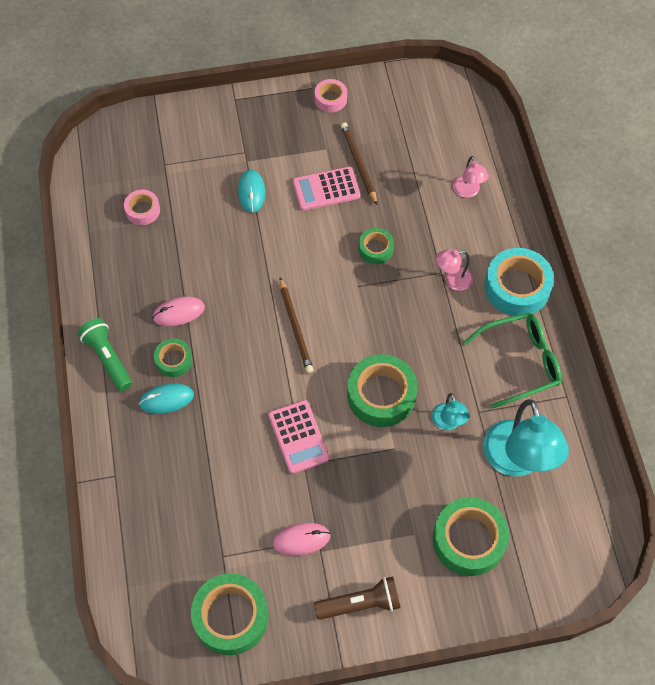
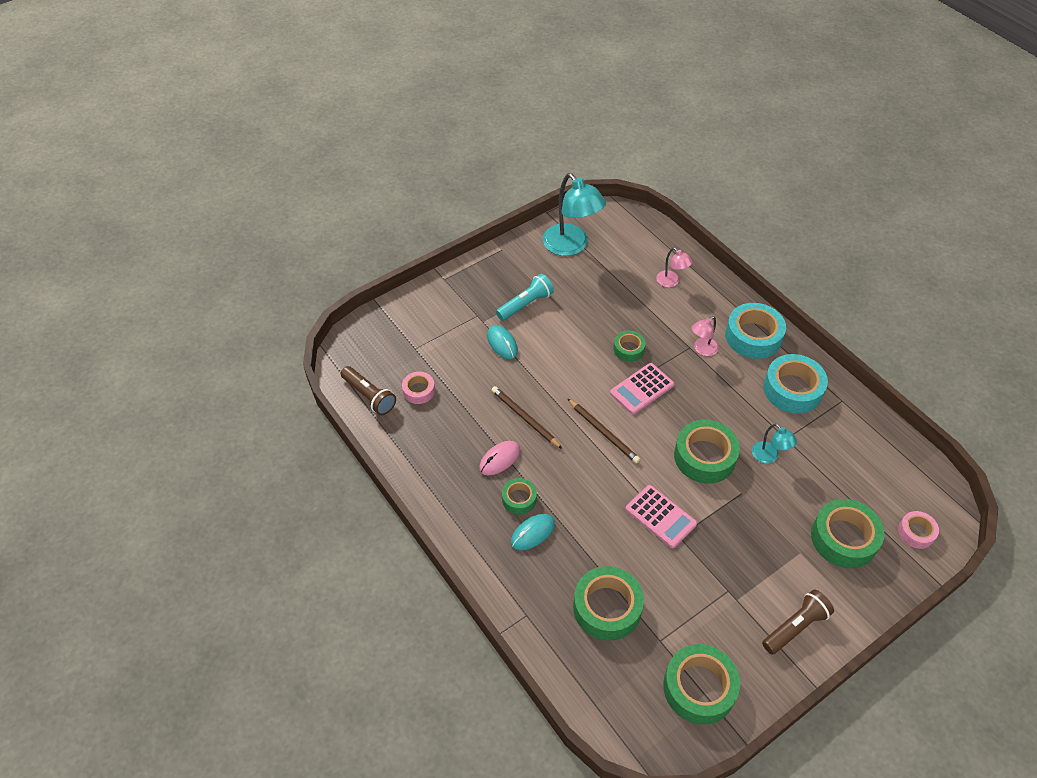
camera: 25 degrees left, 10 degrees down
(93, 197) = (369, 396): none -> brown flashlight
(108, 358) = (461, 521): green flashlight -> none
(192, 502) = (607, 607): none -> green tape
(300, 158) = (525, 304): none -> turquoise flashlight
(301, 539) = (715, 597): pink mouse -> none
(326, 189) = (561, 319): pink calculator -> pink calculator (642, 389)
(330, 99) = (522, 253): pink tape -> pink tape (916, 532)
(358, 164) = (574, 292): brown pencil -> brown pencil (525, 418)
(517, 461) = (839, 463): turquoise lamp -> turquoise lamp (571, 246)
(520, 362) = (792, 389): green glasses -> turquoise tape

